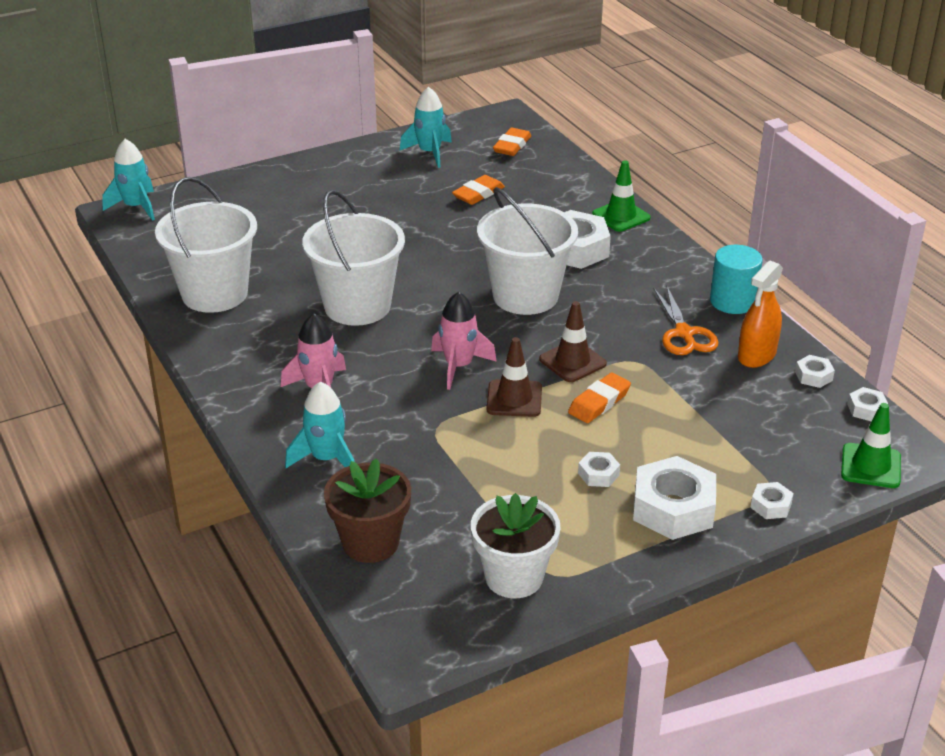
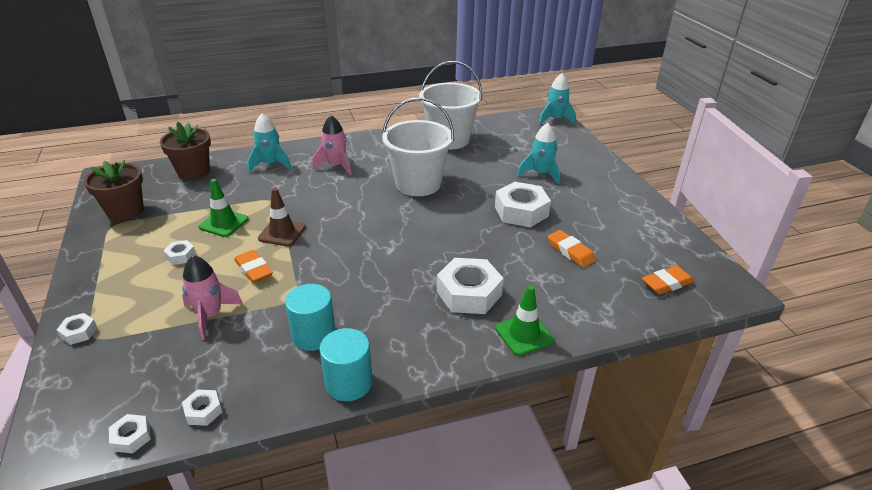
camera: 100 degrees right, 0 degrees up
(429, 153) = (644, 234): turquoise rocket -> turquoise rocket (540, 174)
(459, 366) = (331, 215): pink rocket -> pink rocket (210, 315)
(512, 146) = (666, 283): orange eraser -> orange eraser turned 60 degrees counterclockwise
(514, 577) = (125, 211): white flower pot -> brown flower pot
(525, 296) = (405, 255): white bucket -> none
(572, 362) = (309, 265): brown traffic cone -> none
(673, 508) = (121, 282): white nut -> white nut (521, 211)
(684, 333) = (314, 335): orange scissors -> turquoise cylinder
(757, 355) = (257, 377): orange spray bottle -> none
(870, 466) = (62, 411): green traffic cone -> green traffic cone (224, 223)

